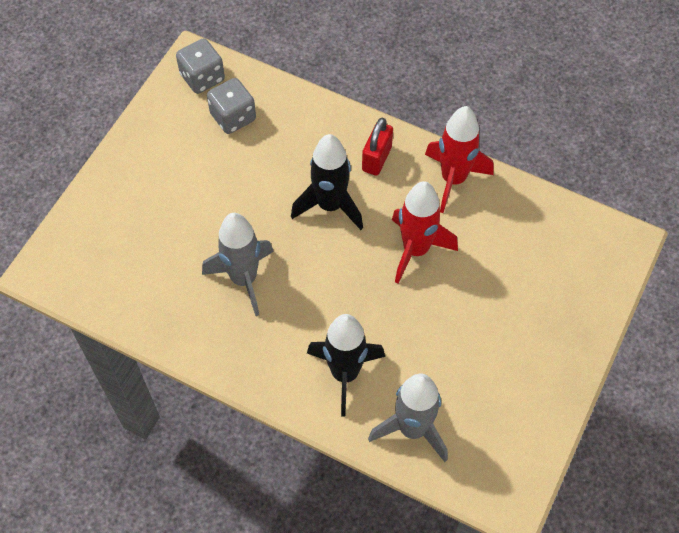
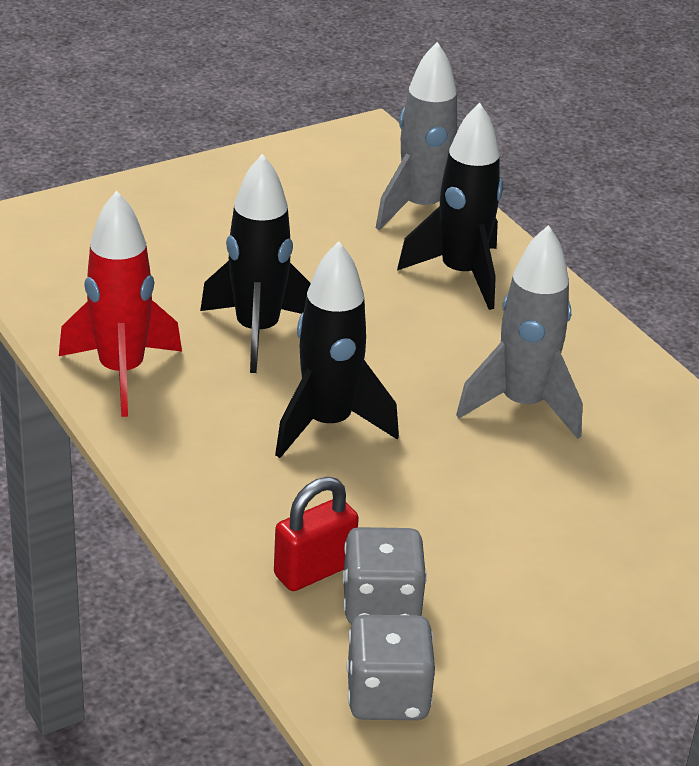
camera: 150 degrees left, 25 degrees down
(377, 159) = (203, 443): red padlock -> red padlock (314, 570)
(415, 250) = (257, 332): red rocket -> black rocket

